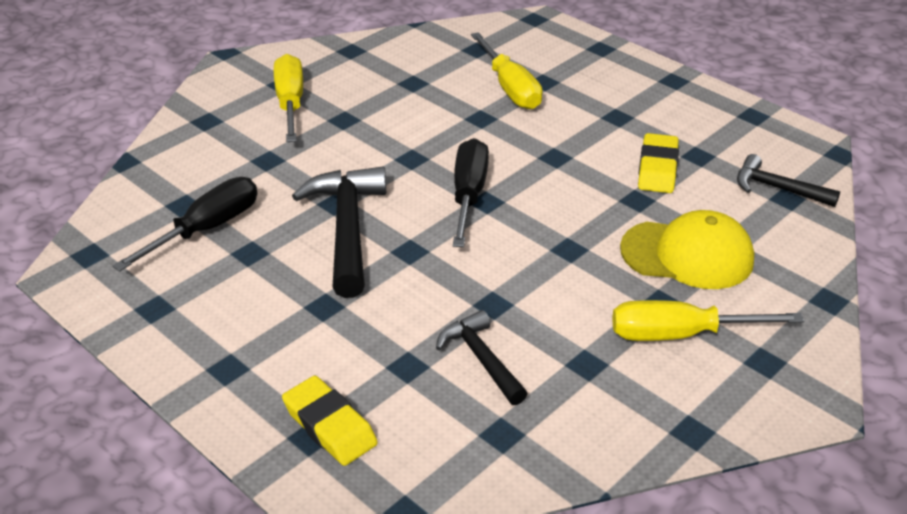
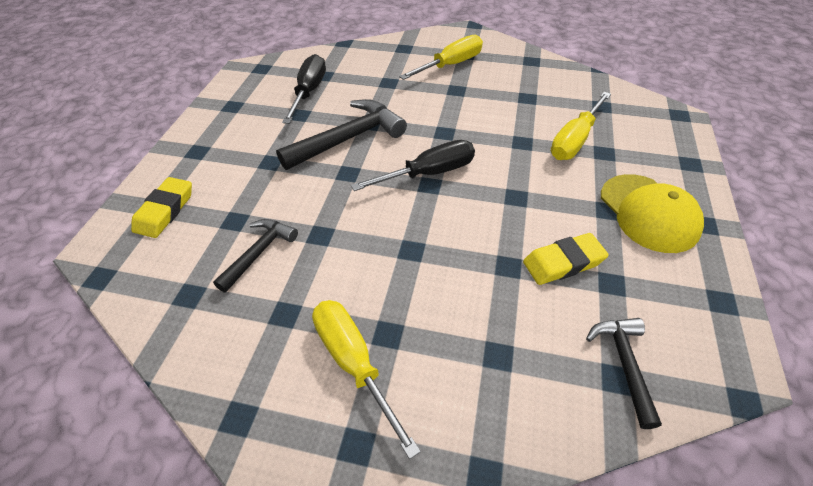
camera: 60 degrees right, 10 degrees up
(207, 228) = (309, 91): black screwdriver -> black screwdriver turned 90 degrees counterclockwise
(687, 255) = (463, 328): yellow cap -> yellow cap (648, 213)

